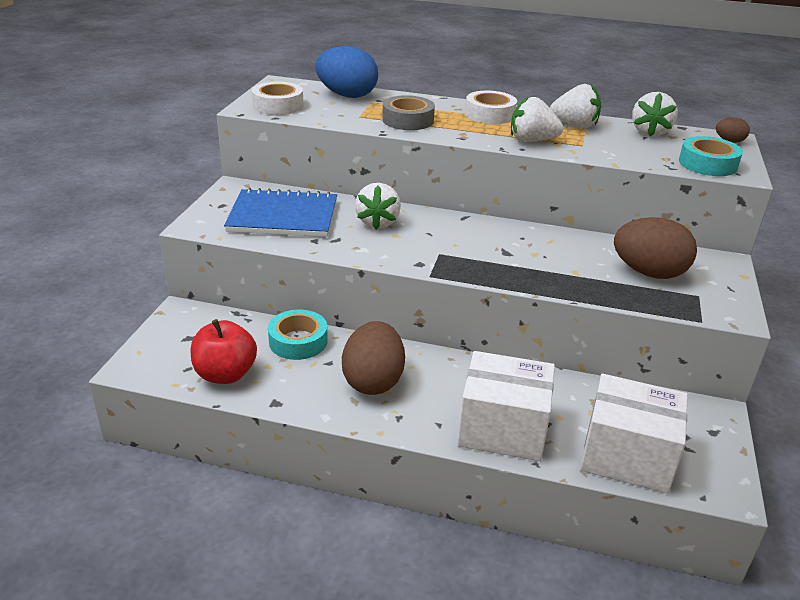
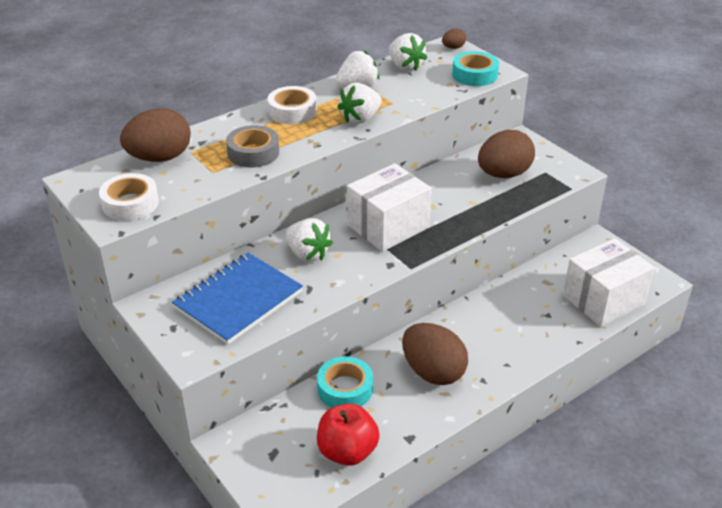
camera: 50 degrees left, 5 degrees up
(347, 95) = (160, 158): blue egg -> brown egg
(502, 429) = (536, 337): white box -> white box (388, 226)

